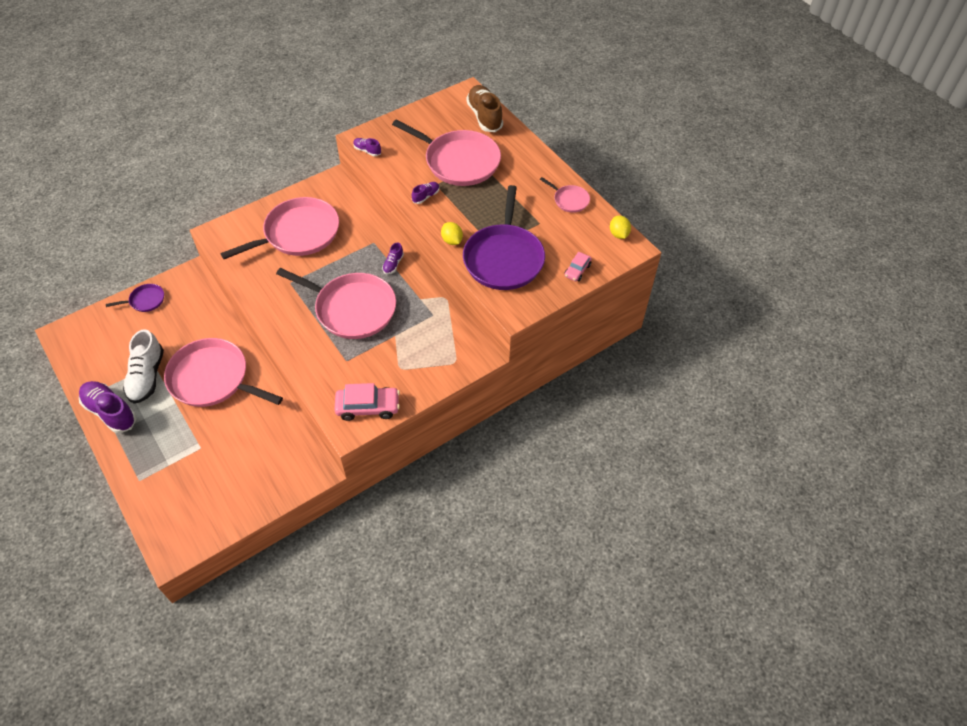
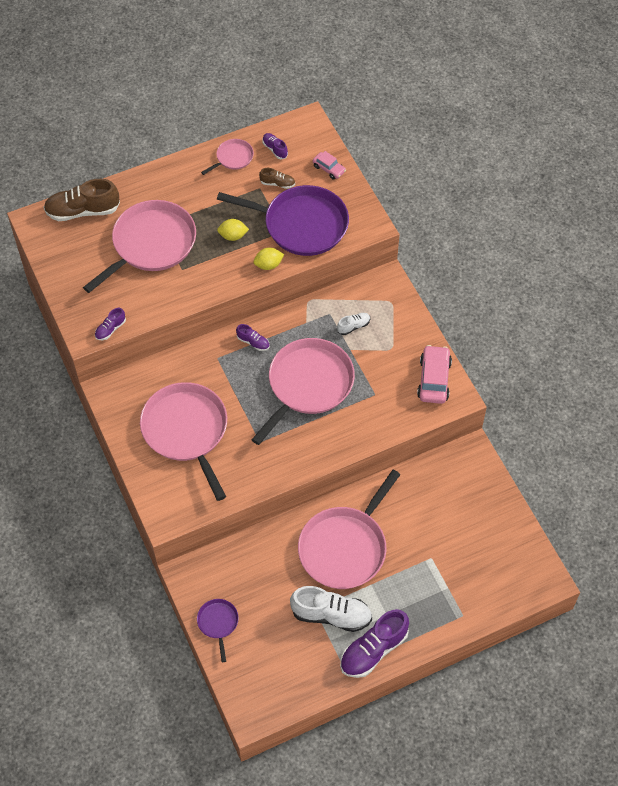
camera: 80 degrees left, 5 degrees up
(421, 335) = (353, 326): none -> white shoe
(426, 196) = (198, 280): purple shoe -> purple shoe (275, 149)
(548, 235) = (277, 183): none -> brown shoe
(618, 234) = (288, 128): yellow lemon -> yellow lemon (233, 236)

